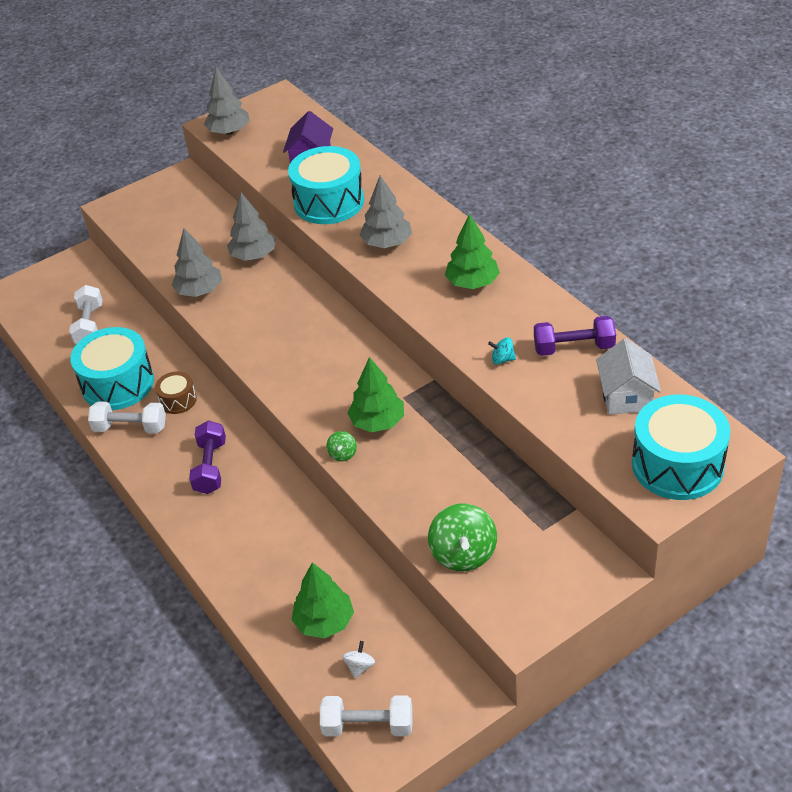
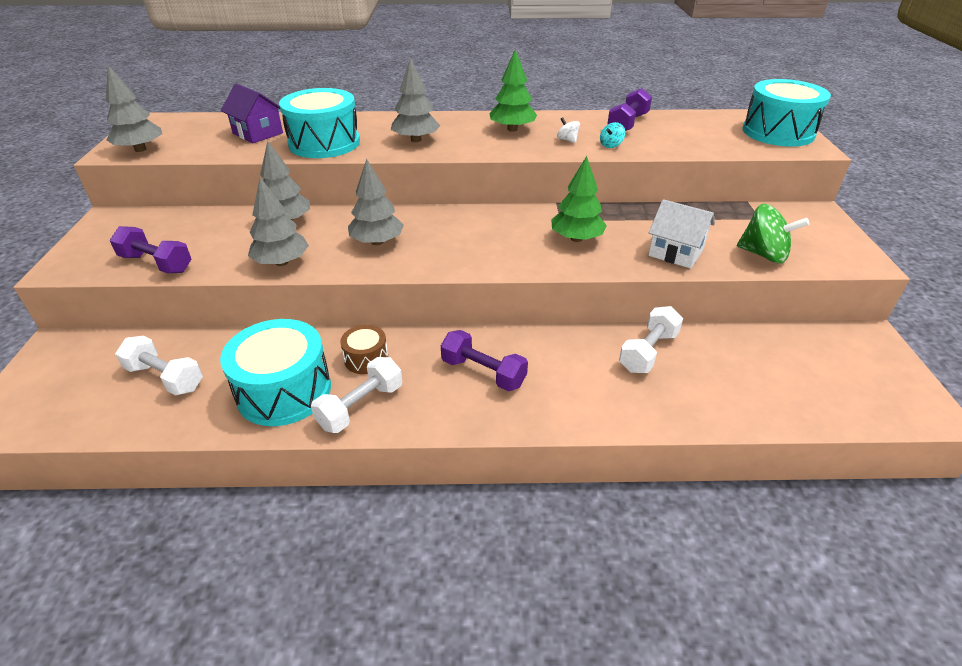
camera: 60 degrees left, 5 degrees down
(149, 239) = (156, 263): none -> purple dumbbell
(268, 317) = (377, 242): none -> grey tree
(324, 622) = (744, 379): green tree -> none
(342, 454) = (597, 266): green spinning top -> none
(359, 666) = (810, 379): white spinning top -> white spinning top (567, 140)
(368, 725) = (885, 400): white dumbbell -> white dumbbell (648, 352)
(626, 396) = (695, 125): white house -> white house (675, 252)

